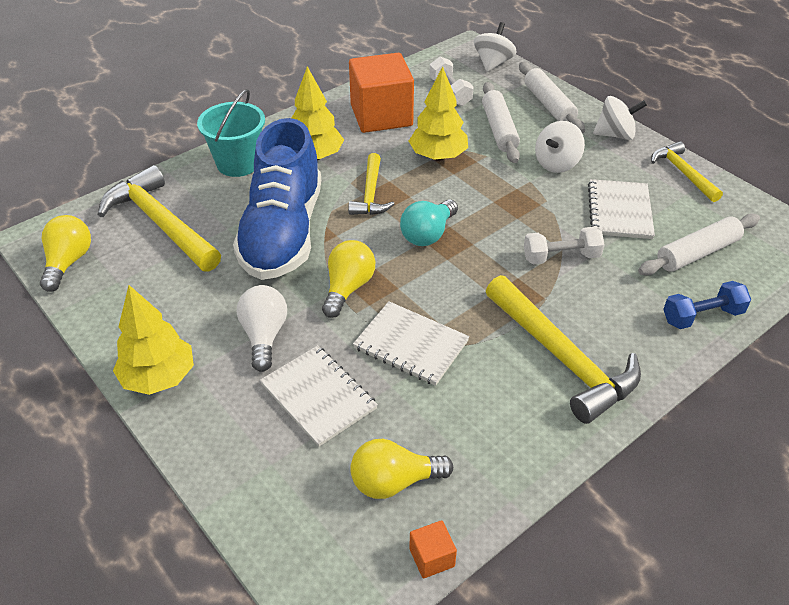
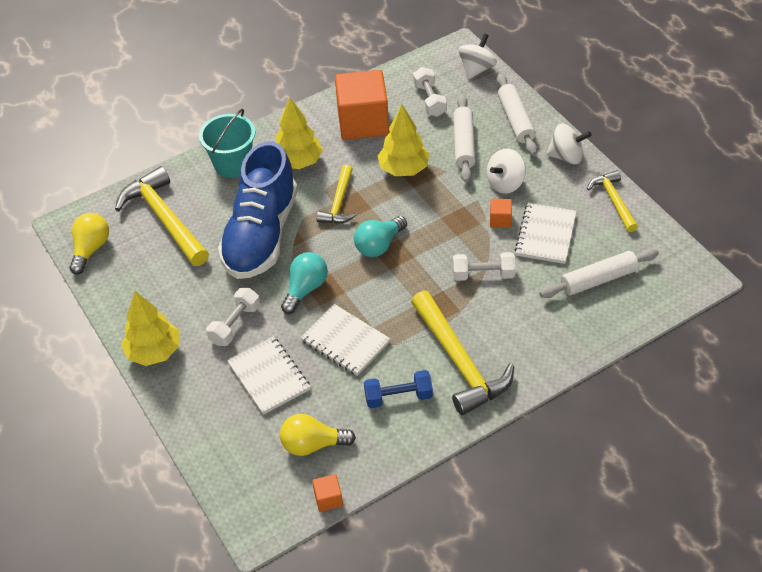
camera: 10 degrees right, 5 degrees up
(264, 336) = (235, 324): white light bulb -> white dumbbell
(348, 288) = (305, 289): yellow light bulb -> turquoise light bulb
(562, 199) = (500, 220): none -> orange cube
(702, 316) = (582, 336): blue dumbbell -> blue dumbbell (398, 397)

